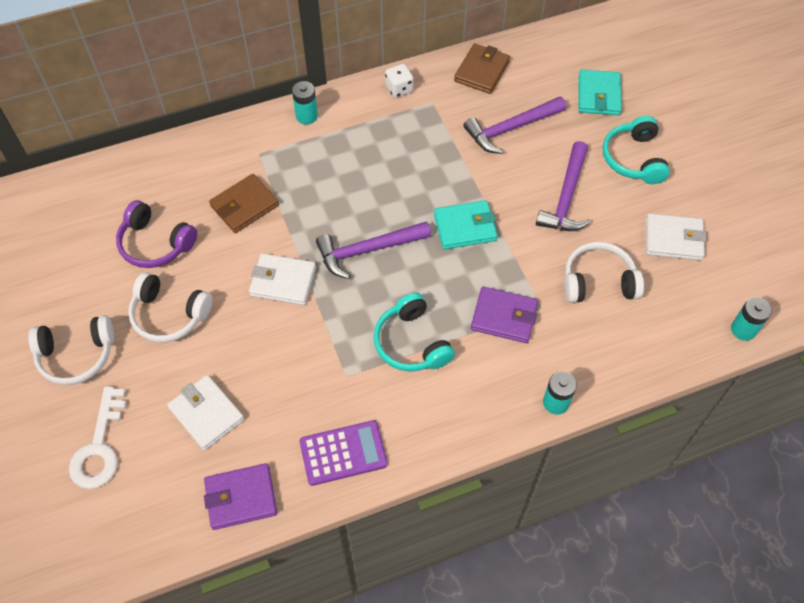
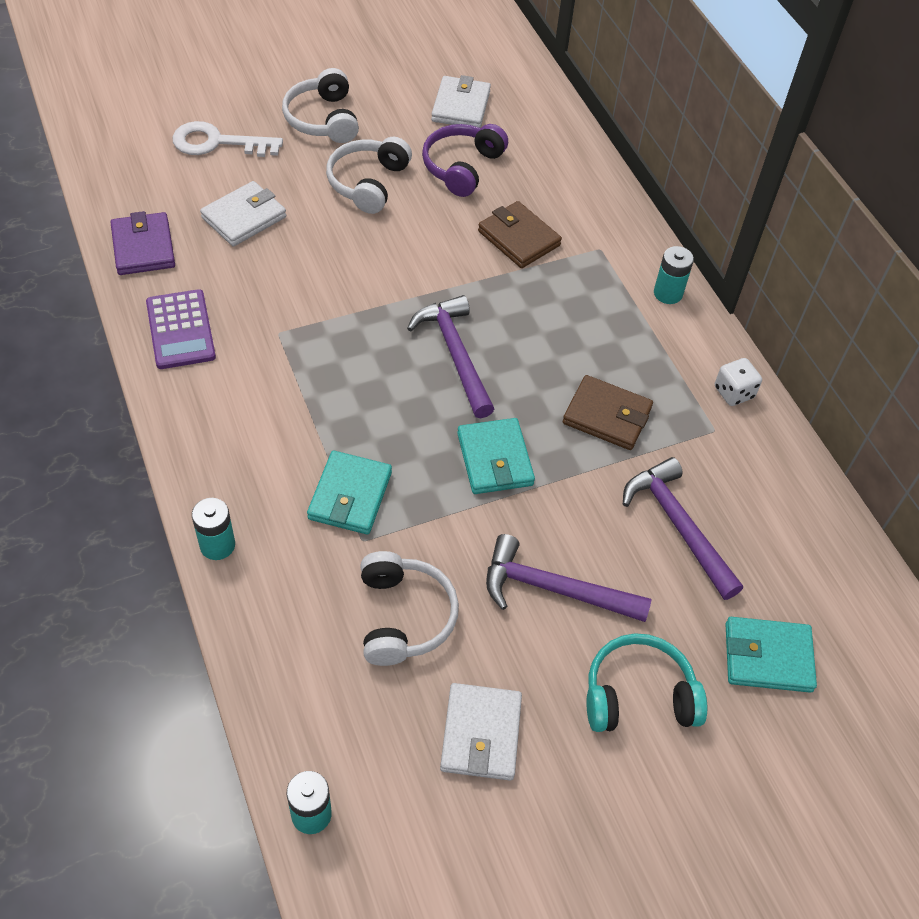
camera: 85 degrees right, 5 degrees down
(283, 281) = (410, 275): white wallet -> white wallet (461, 106)
(411, 343) = (318, 395): turquoise headphones -> none
(482, 71) = (788, 495): brown wallet -> brown wallet (607, 416)
(504, 317) = (350, 496): purple wallet -> turquoise wallet

